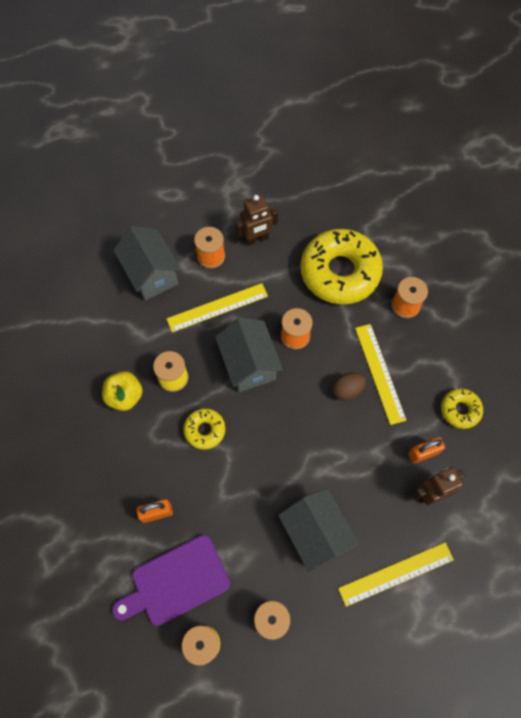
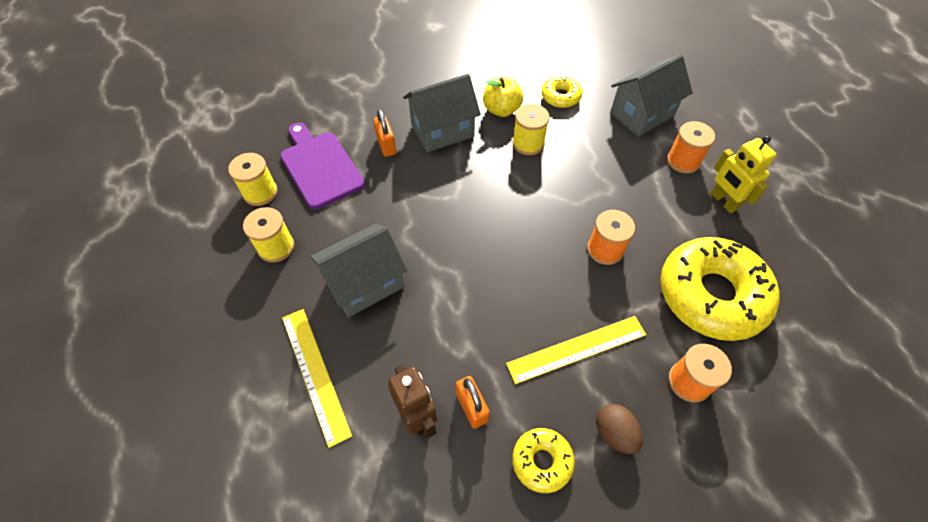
camera: 85 degrees right, 10 degrees down
(204, 430) = (474, 174): yellow donut -> yellow donut (560, 97)
(217, 307) = (620, 172): yellow ruler -> none
(249, 364) = (557, 207): grey house -> grey house (442, 130)
(256, 239) = (723, 201): brown robot -> yellow robot
(347, 390) = (545, 310): brown egg -> brown egg (614, 433)

